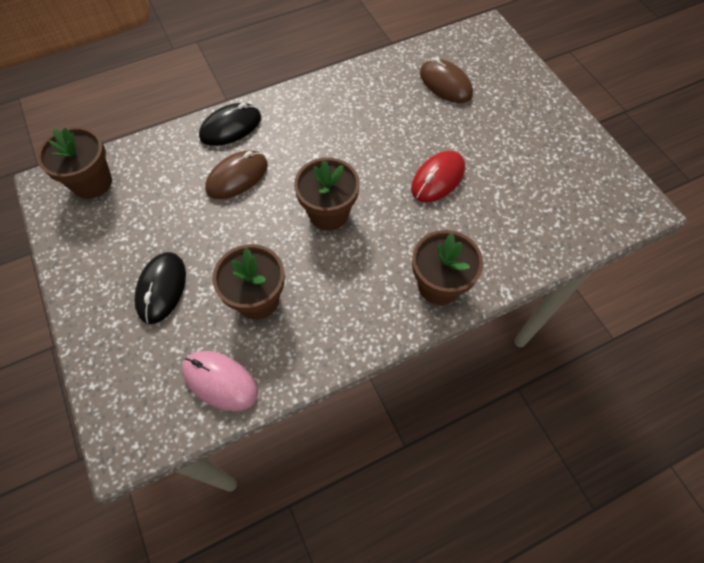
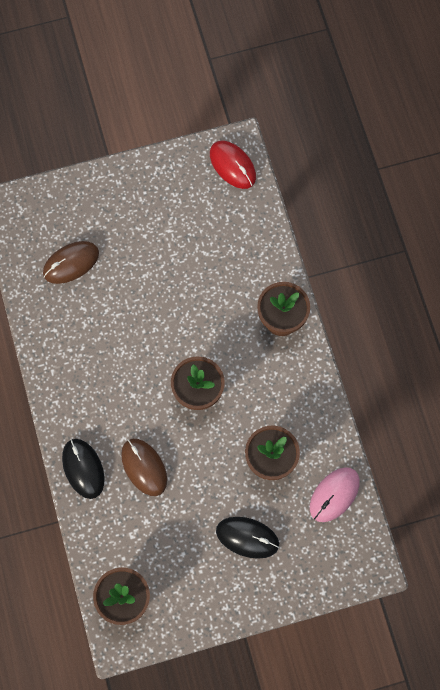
camera: 80 degrees left, 10 degrees up
(438, 178) = (179, 296): red mouse -> red mouse (232, 165)

